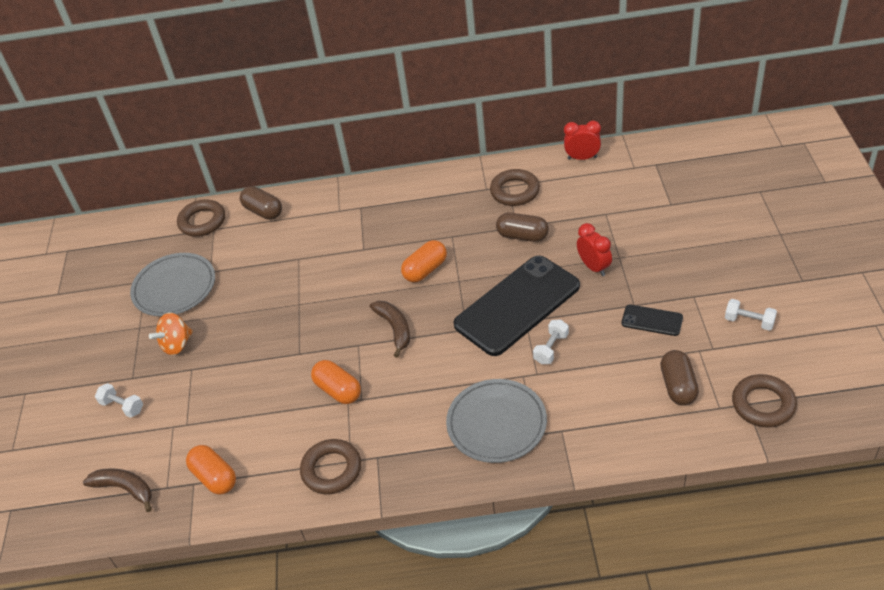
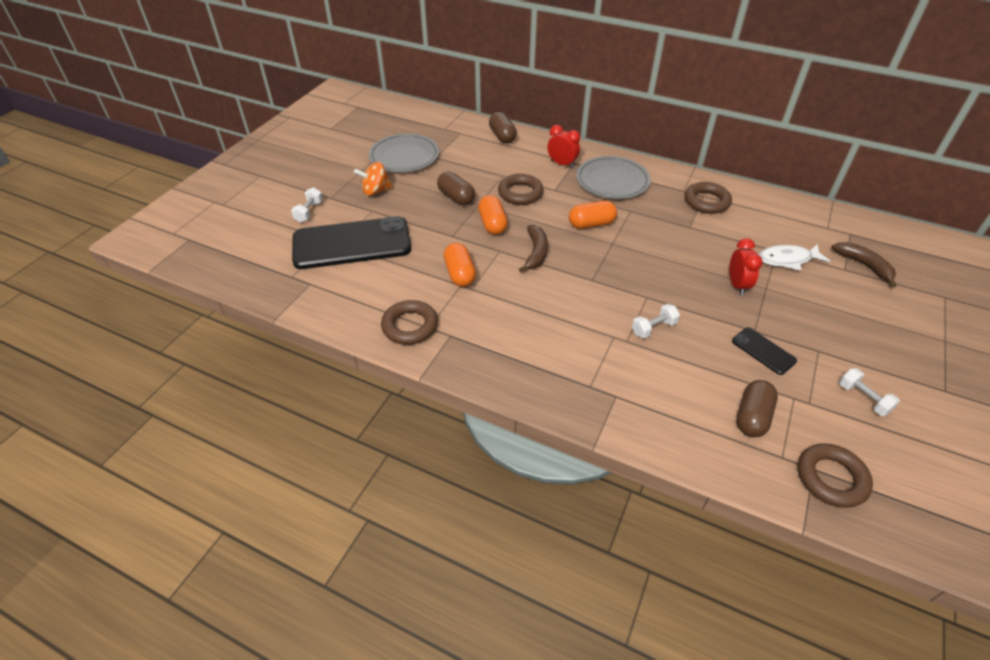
camera: 25 degrees right, 0 degrees up
(122, 406) = (309, 212): white dumbbell -> white dumbbell turned 45 degrees clockwise
(125, 489) = (265, 263): brown banana -> brown banana (864, 265)
(202, 221) = (456, 125): brown ring -> brown ring (520, 193)
(214, 477) = (327, 287): orange capsule -> orange capsule (492, 224)
(496, 423) = (564, 361): grey plate -> grey plate (612, 181)
(517, 305) = (648, 282): black phone -> black phone (352, 243)
(522, 236) = (690, 235): brown capsule -> brown capsule (456, 197)
(582, 158) = (783, 202): red clock -> red clock (562, 164)
(619, 219) = (787, 260): none -> white fish

